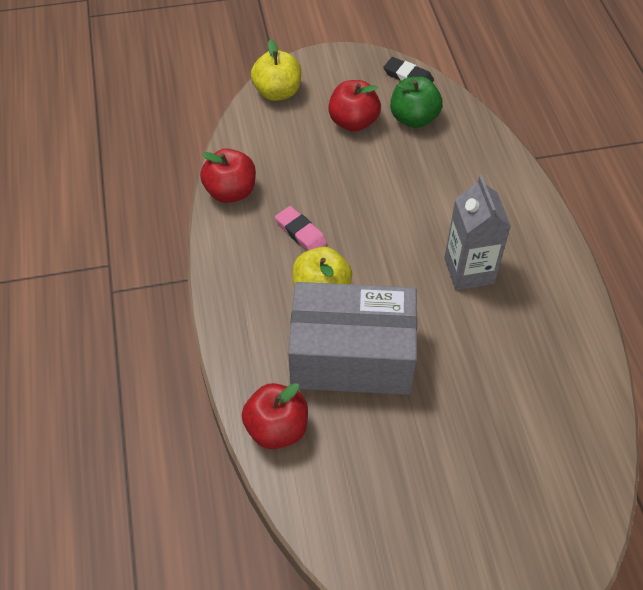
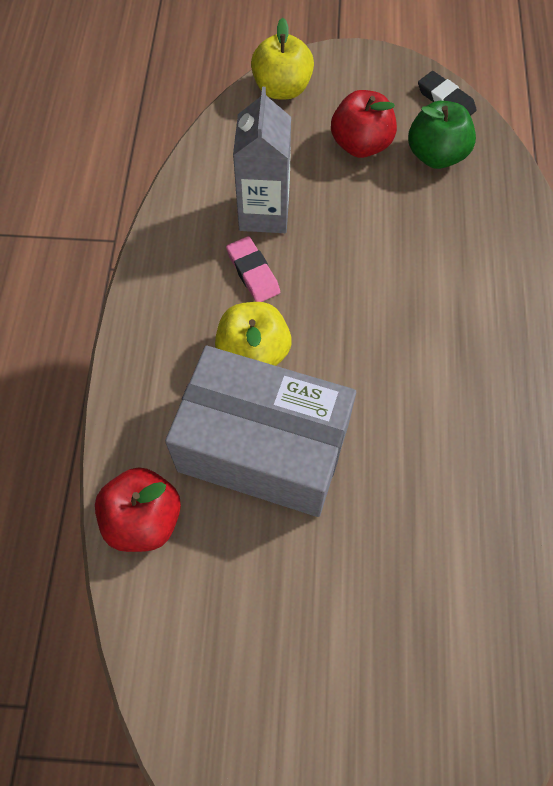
camera: 15 degrees right, 10 degrees up
(230, 192) = (187, 202): red apple -> none
(469, 271) = (443, 370): grey carton -> grey carton (264, 213)

